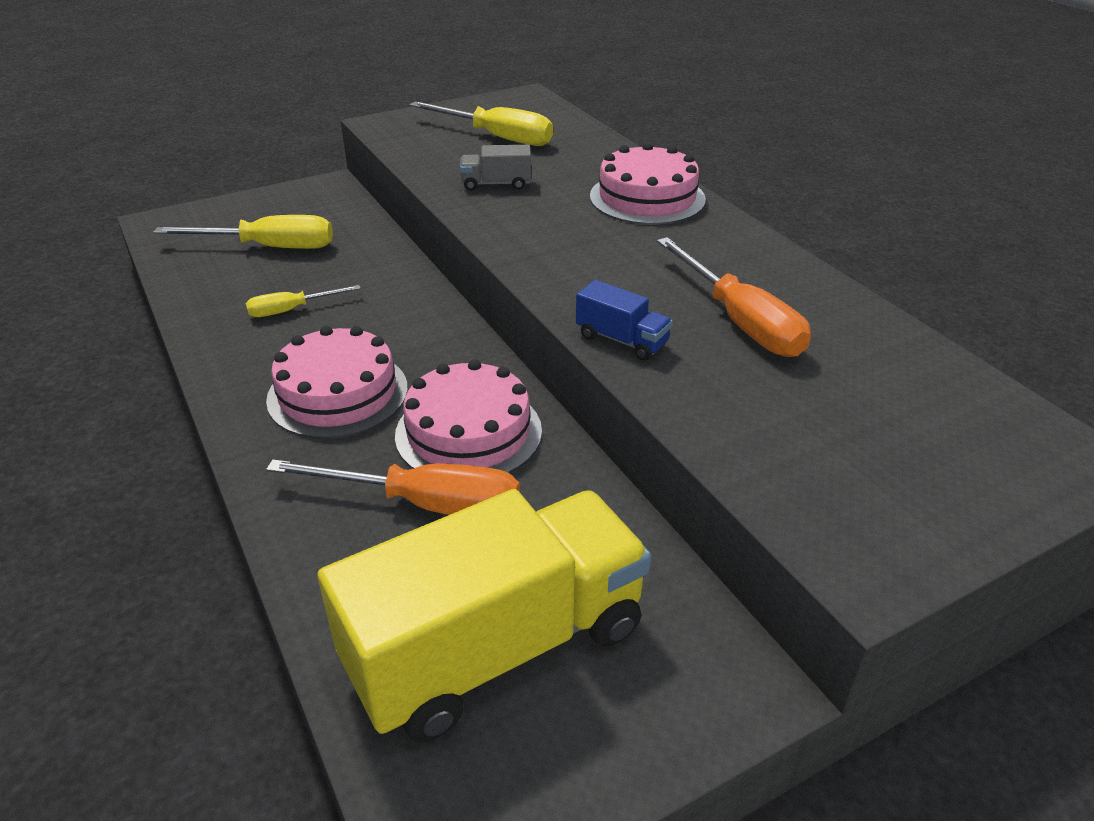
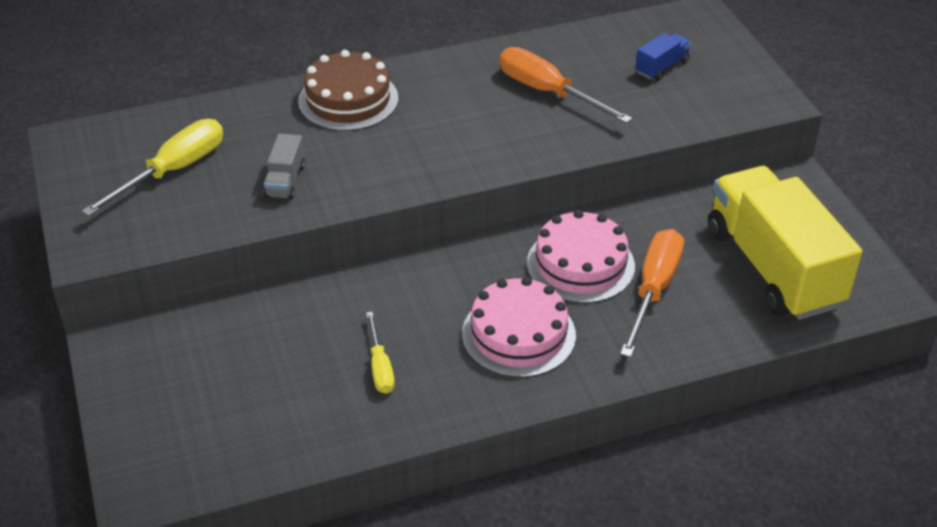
camera: 80 degrees left, 5 degrees up
(269, 247) = (245, 389): yellow screwdriver -> none
(622, 340) = (561, 146): blue truck -> blue truck (661, 67)
(647, 198) = (348, 100): pink cake -> brown cake
(740, 321) = (548, 92): orange screwdriver -> orange screwdriver turned 120 degrees counterclockwise

